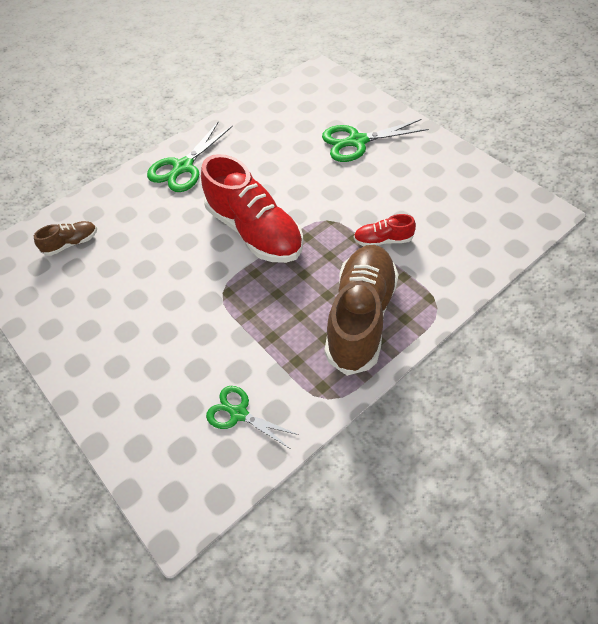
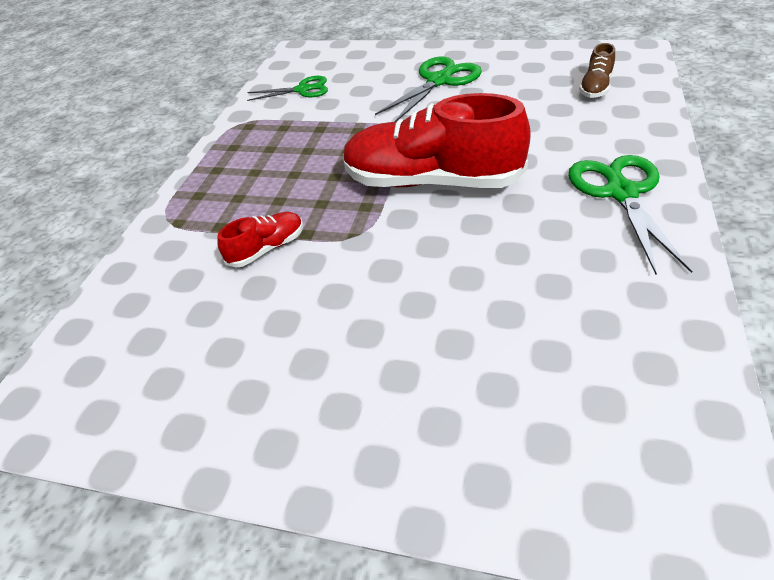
camera: 145 degrees right, 10 degrees down
(357, 141) = (424, 375): green scissors -> green scissors (439, 81)
(361, 317) = (245, 175): brown shoe -> none

